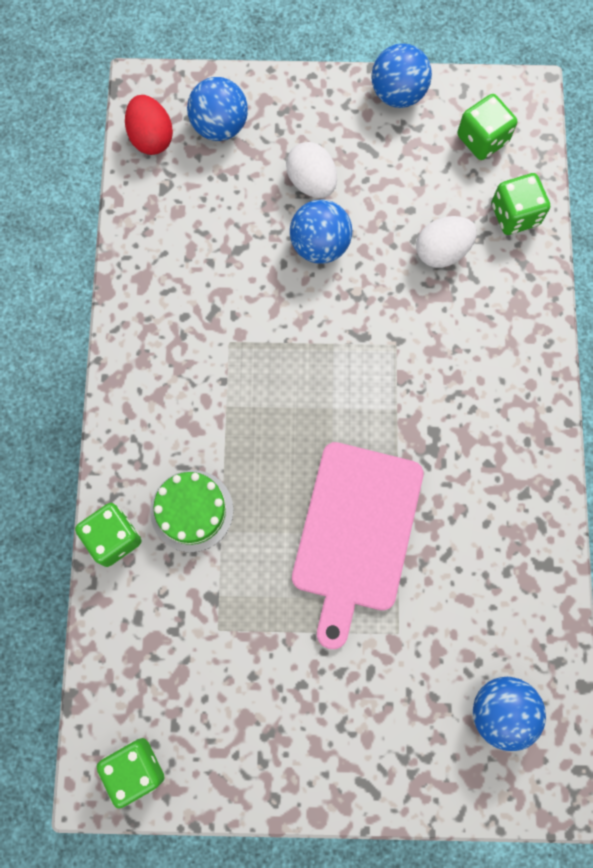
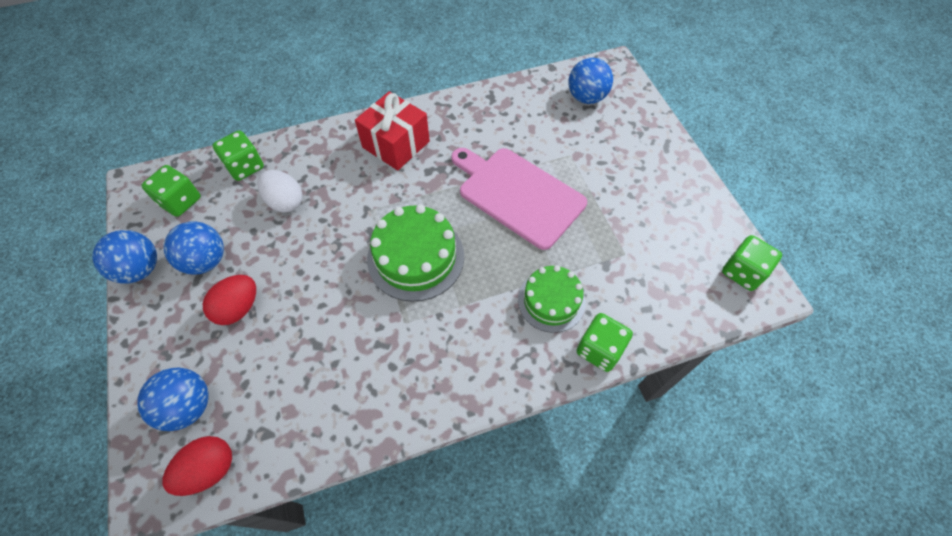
camera: 110 degrees left, 15 degrees down
(307, 378) = (416, 257): none -> green cake
(311, 182) = (238, 308): white egg -> red egg
(320, 245) = (298, 283): blue ball -> blue ball (206, 261)
(355, 533) = (518, 194): pink cutting board -> pink cutting board turned 135 degrees counterclockwise
(494, 404) = (396, 144): none -> red gift

